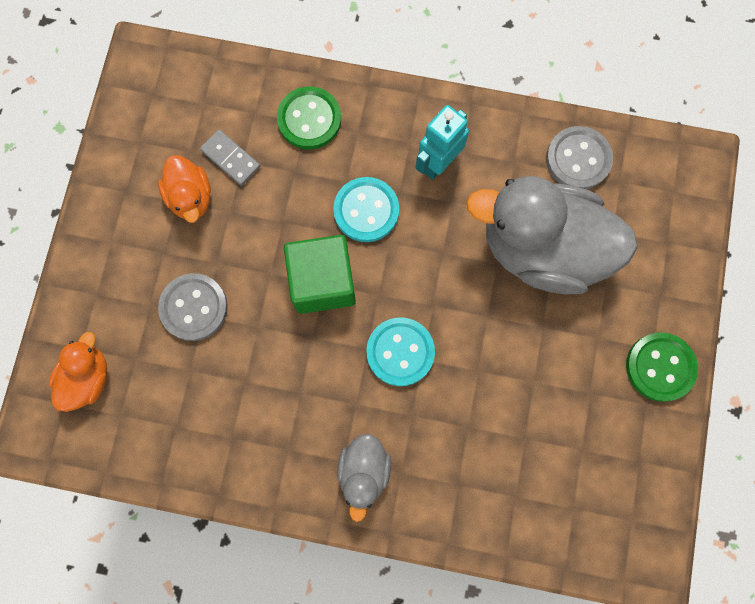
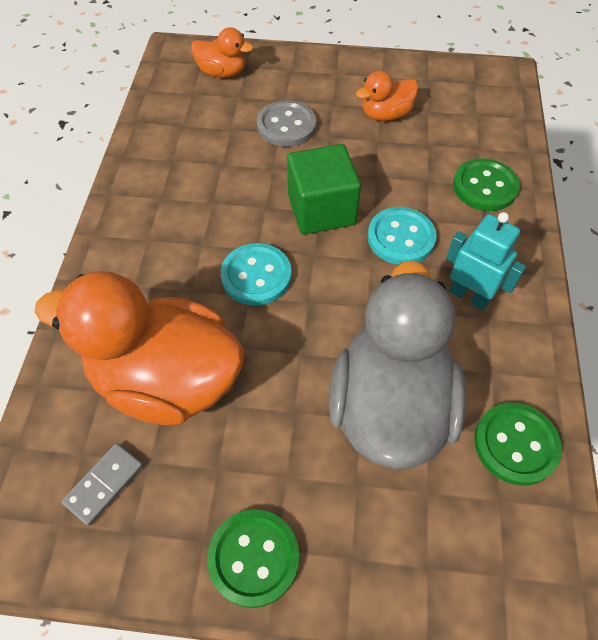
camera: 85 degrees right, 20 degrees down
(231, 158) = (429, 136): grey domino -> grey domino (104, 485)
(364, 471) = (137, 255): grey duck -> none
(508, 437) = (166, 380): none -> orange duck
(578, 159) = (515, 444): grey button -> green button

